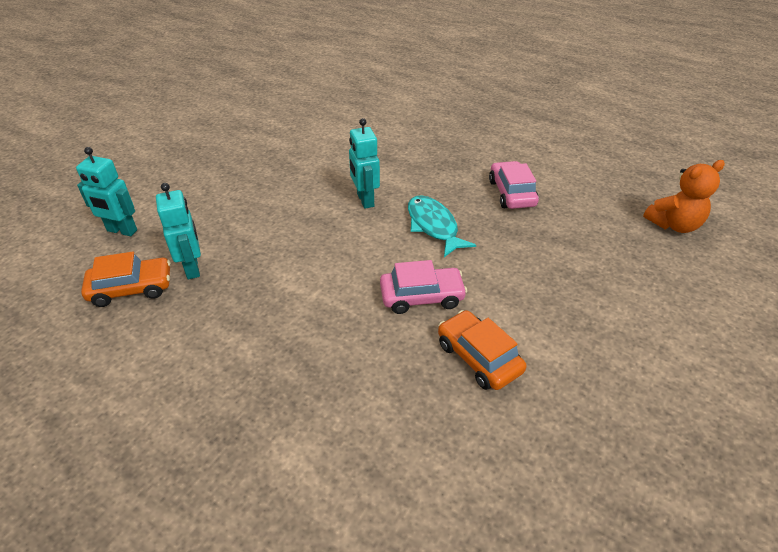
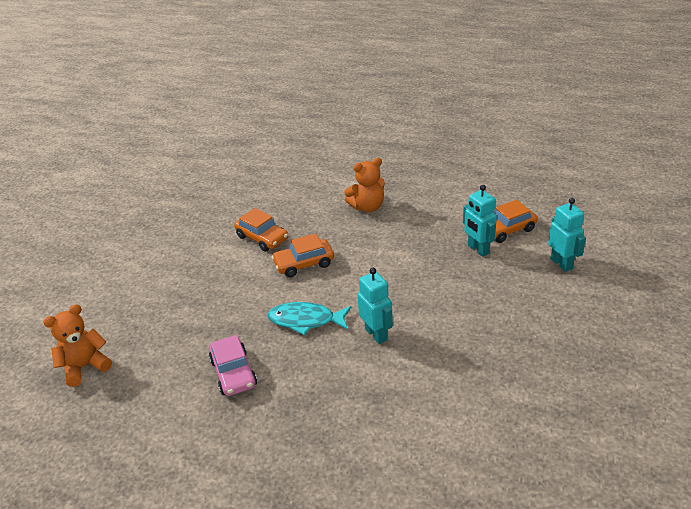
camera: 170 degrees right, 5 degrees down
(122, 231) = (561, 264): turquoise robot -> turquoise robot turned 60 degrees clockwise
(291, 383) = (367, 207): none -> orange teddy bear
(422, 296) = (304, 264): pink car -> orange car
(433, 226) = (305, 320): turquoise fish -> turquoise fish turned 135 degrees clockwise

